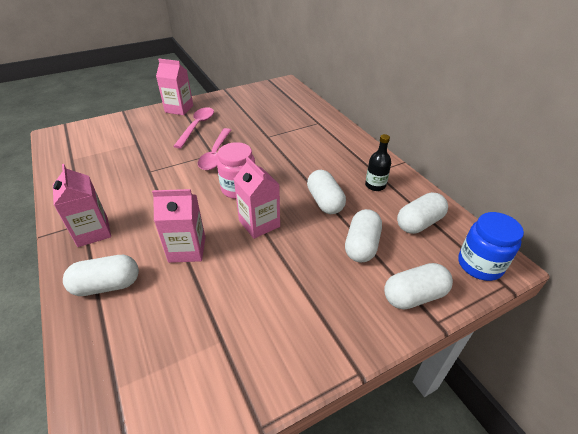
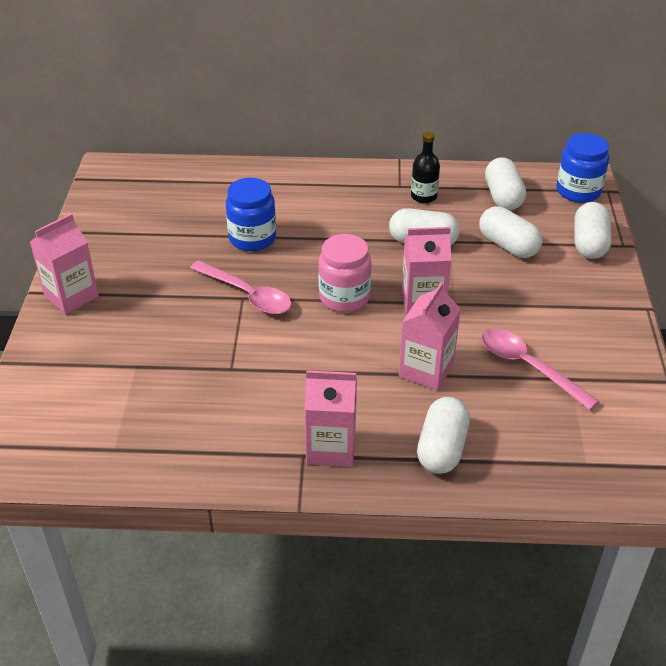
camera: 60 degrees left, 0 degrees up
(197, 126) = (150, 291): pink spoon -> pink spoon (528, 366)
(267, 139) = (252, 238): none -> blue jar

